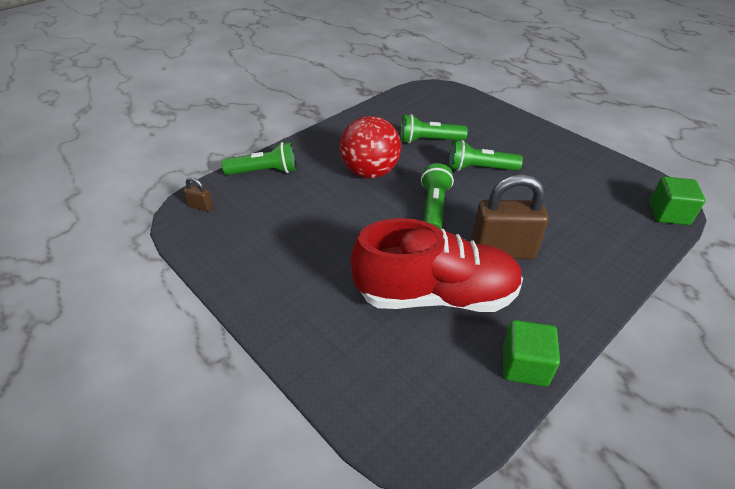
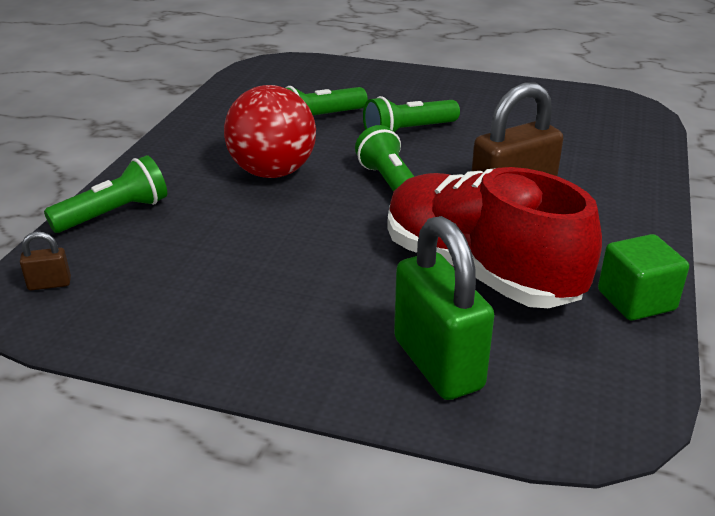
camera: 30 degrees left, 10 degrees down
(354, 351) = (438, 363): none -> green padlock
(436, 295) = (479, 271): red shoe -> red shoe turned 105 degrees counterclockwise
(668, 213) = (641, 119): green cube -> none

